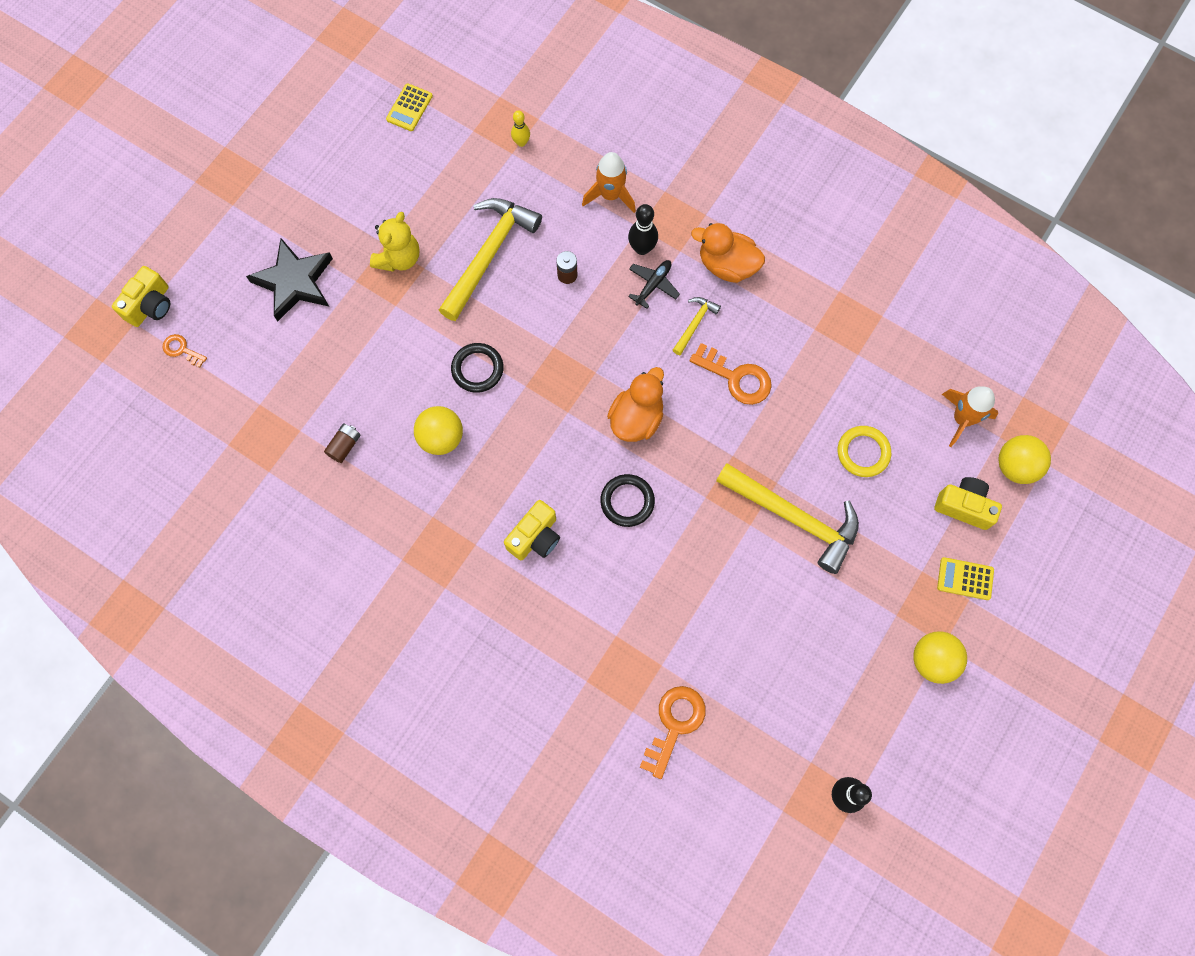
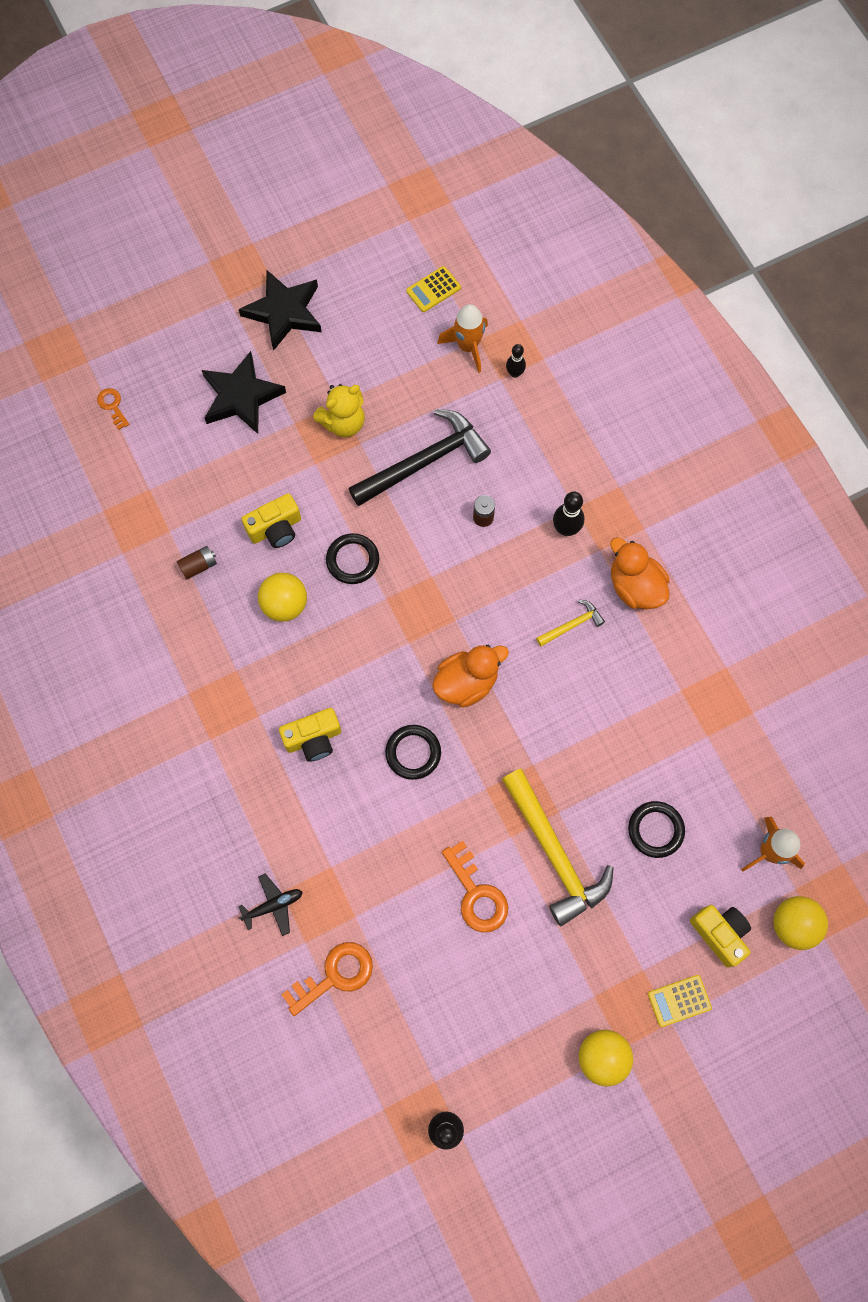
camera: 30 degrees right, 0 degrees up
(150, 305) = (109, 353): yellow camera -> yellow camera (275, 528)
(289, 191) = (284, 312): none -> black star
(489, 254) = (424, 461): yellow hammer -> black hammer
(521, 142) = (514, 373): yellow bowling pin -> black bowling pin
(610, 195) = (567, 464): orange rocket -> orange rocket (468, 346)
(653, 285) = (555, 568): black plane -> black plane (273, 905)
(736, 378) = (580, 695): orange key -> orange key (476, 894)
(863, 452) = (655, 830): yellow ring -> black ring
(965, 579) = (679, 1001): yellow calculator -> yellow calculator turned 60 degrees counterclockwise

